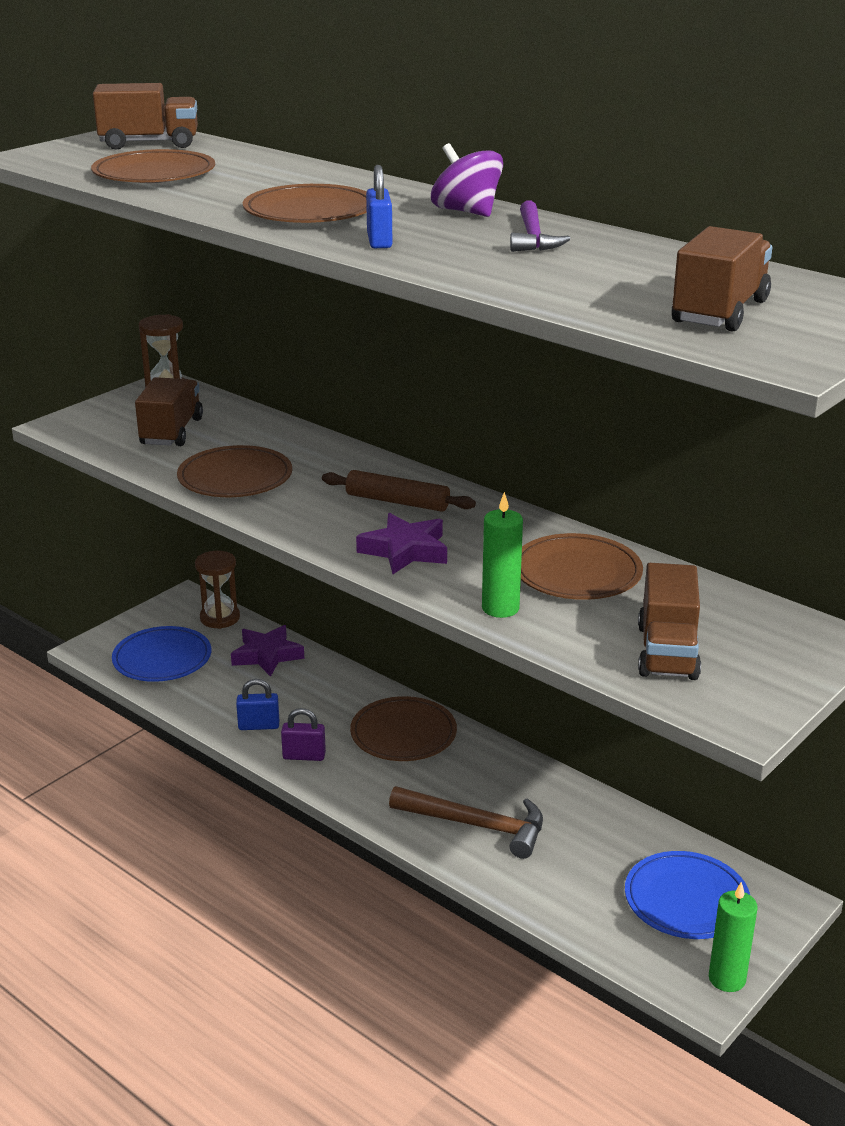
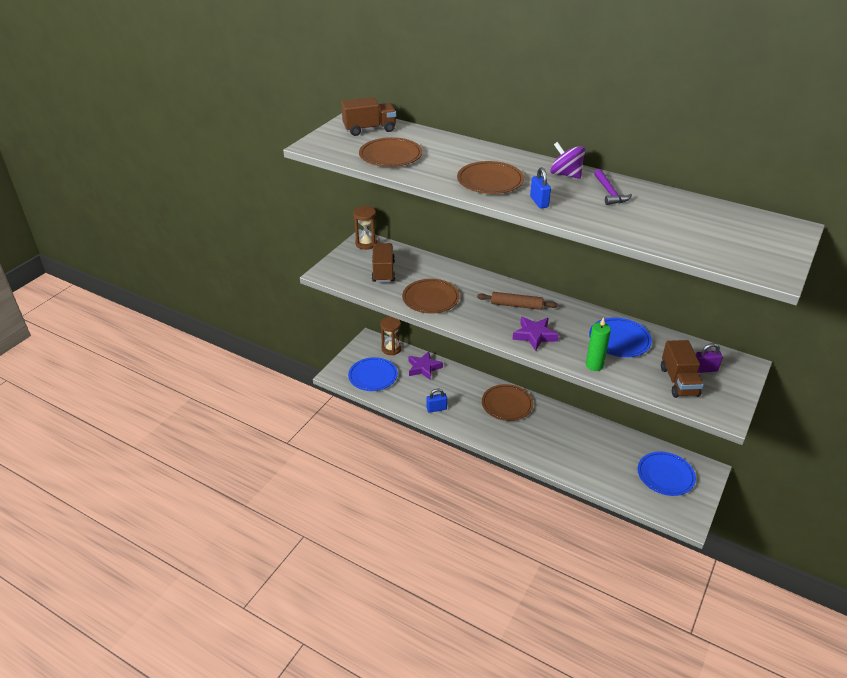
camera: 10 degrees left, 10 degrees up
(304, 756) = (465, 423): purple padlock -> purple padlock (704, 369)
(476, 825) = (559, 450): brown hammer -> none
(577, 573) = (619, 340): brown plate -> blue plate
(719, 312) = (726, 242): brown truck -> none
(727, 979) = (695, 512): green candle -> none

